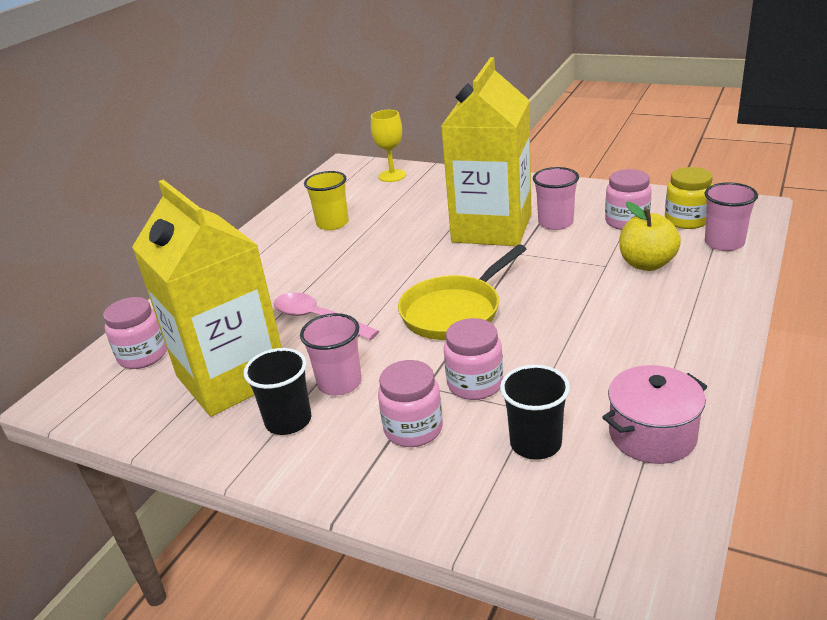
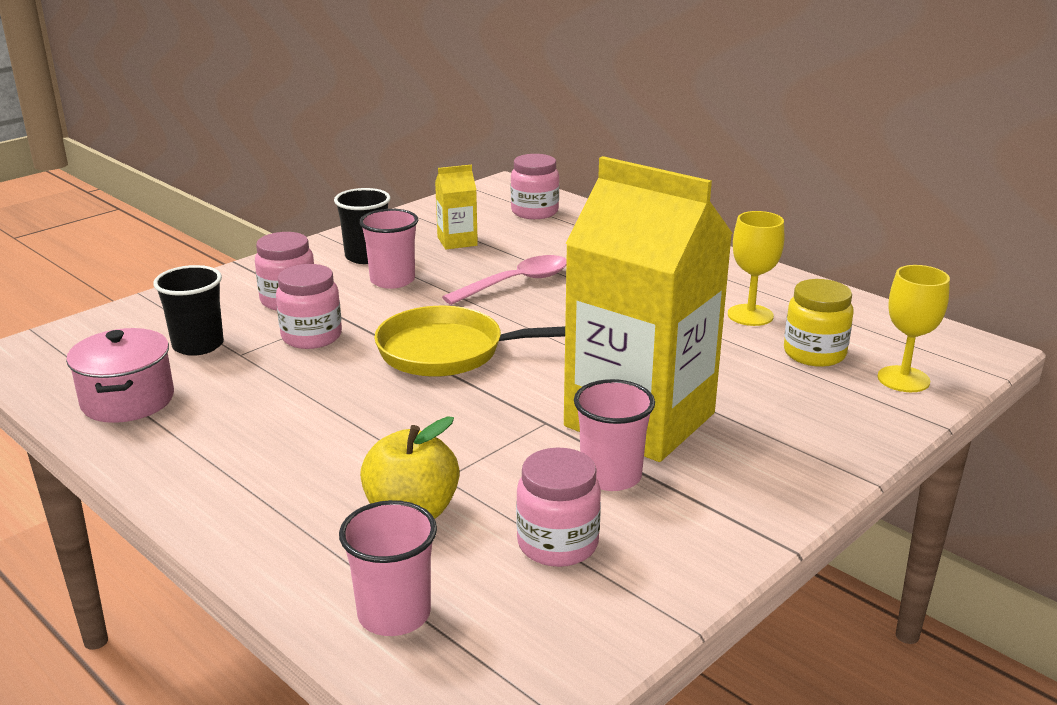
camera: 105 degrees right, 5 degrees down
(232, 377) = (457, 241): yellow carton -> yellow carton, size x0.41
(332, 223) = (750, 315): yellow cup -> yellow goblet
(455, 311) = (449, 352): yellow pan -> yellow pan turned 60 degrees counterclockwise
(687, 220) = (506, 610): yellow jar -> yellow jar (814, 354)

